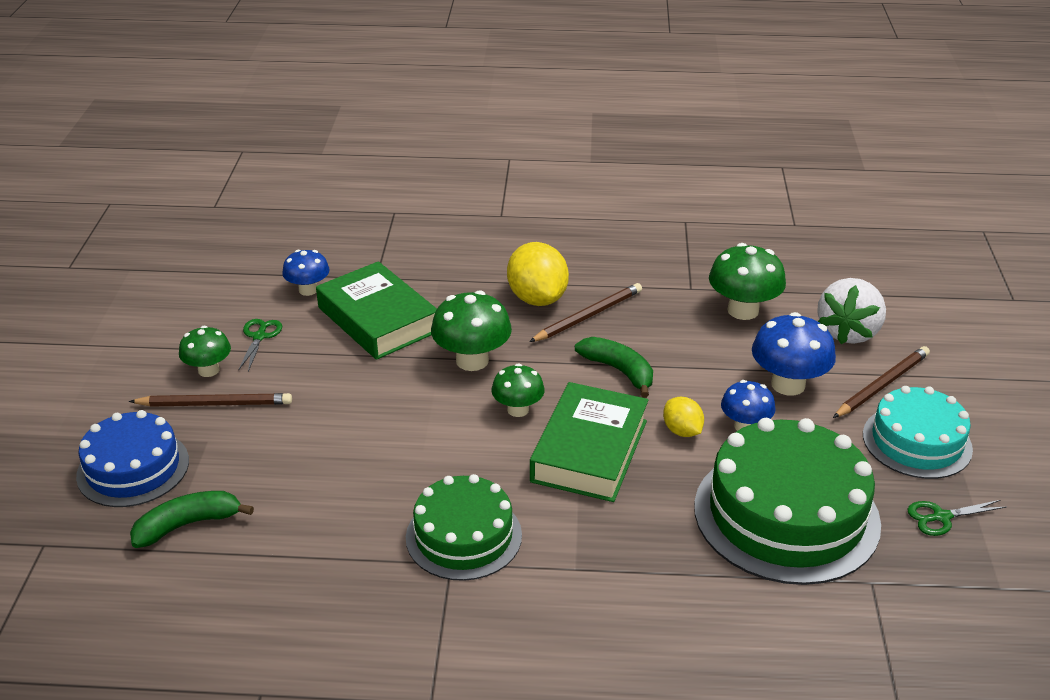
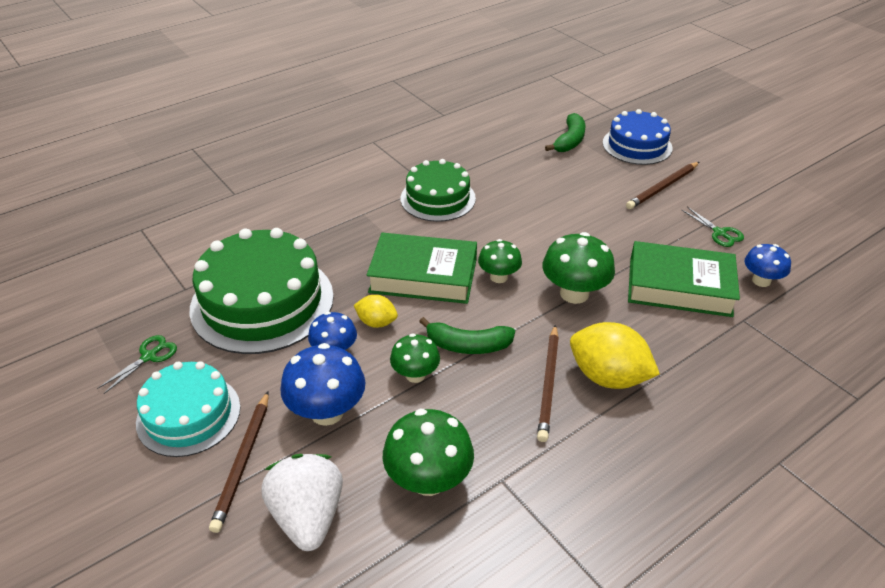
camera: 140 degrees right, 5 degrees up
(208, 370) = (702, 200): green mushroom -> green mushroom (415, 375)
(589, 451) = (423, 276): green book -> green book turned 60 degrees counterclockwise

